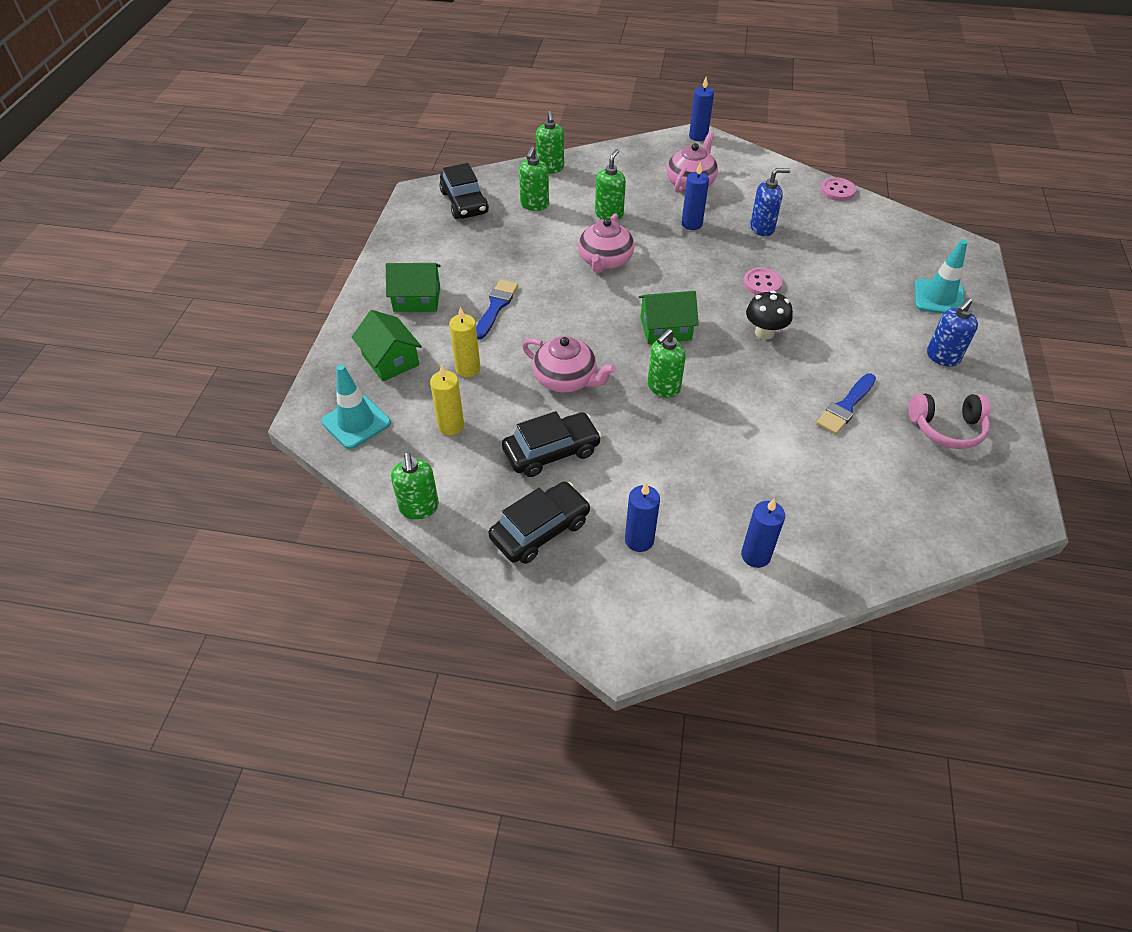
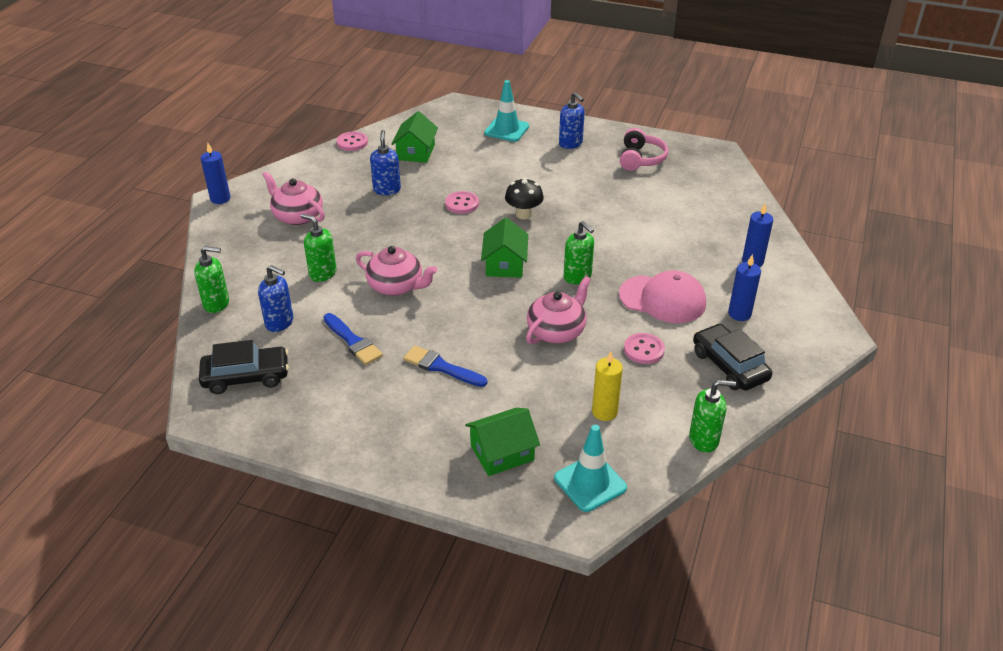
camera: 80 degrees left, 10 degrees down
(417, 299) = (408, 427): green house -> green house (416, 152)
(468, 369) = (528, 394): yellow candle -> none
(534, 205) = (280, 323): green soap dispenser -> blue soap dispenser
(551, 451) = (644, 350): black car -> pink button
(646, 464) = (662, 299): none -> pink cap
(691, 224) = (362, 226): blue candle -> none
(845, 406) = (613, 194): blue brush -> blue brush (353, 341)

